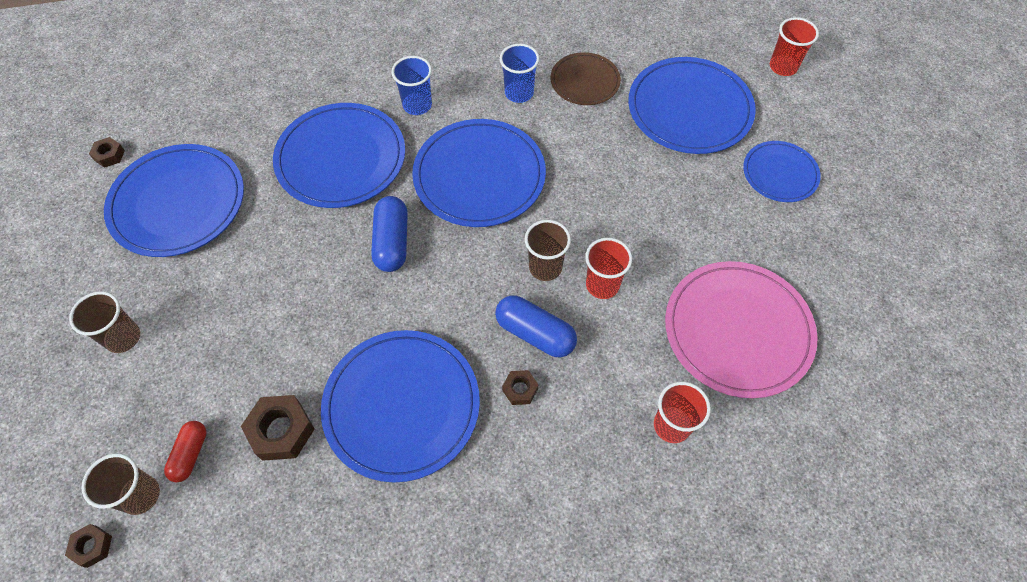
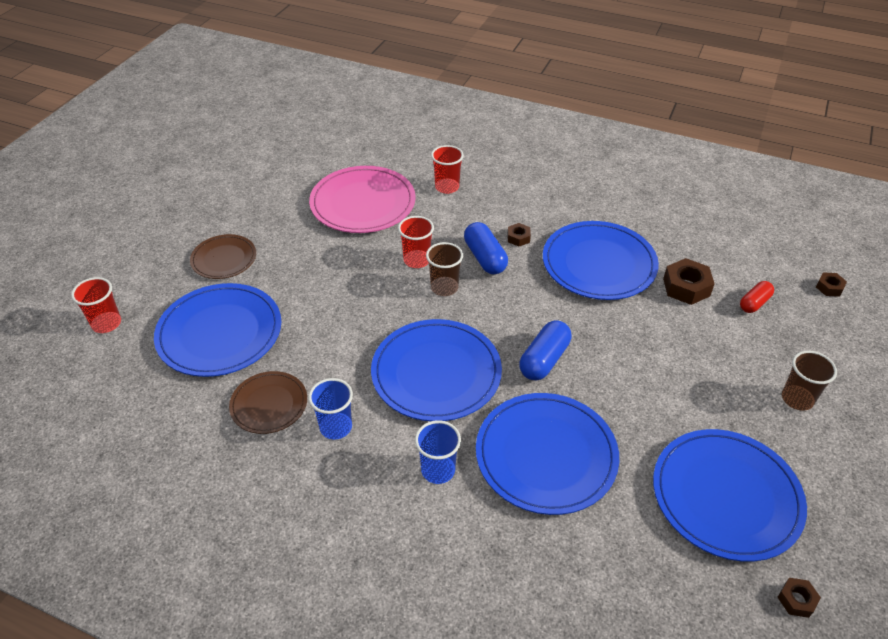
camera: 145 degrees left, 15 degrees down
(140, 495) = (793, 298): brown cup -> none
(780, 173) = (224, 259): blue plate -> brown plate

